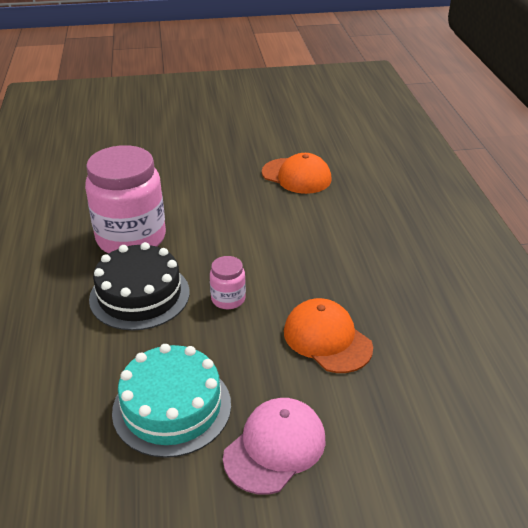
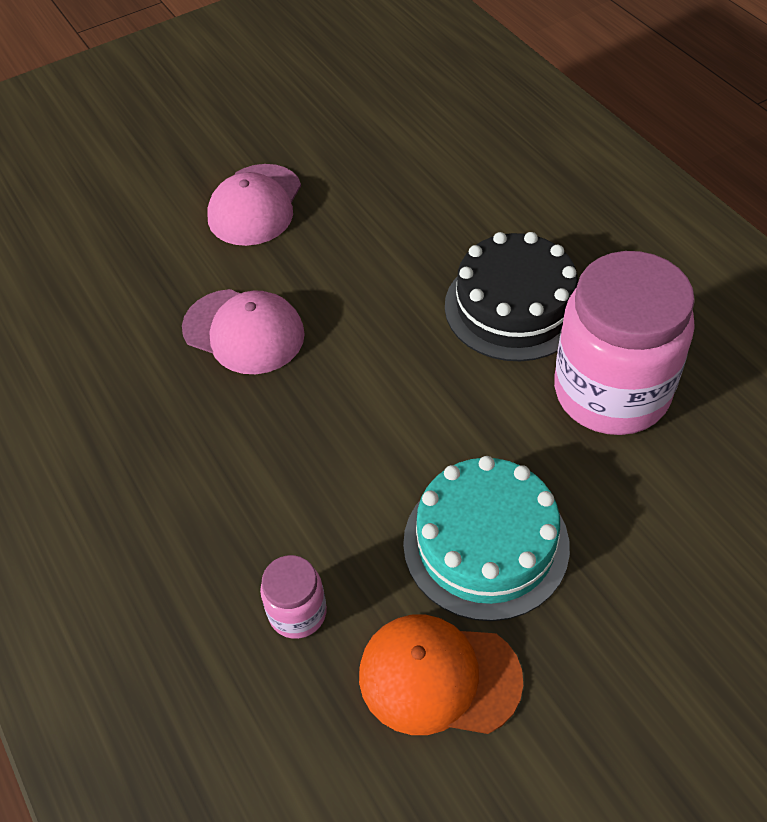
camera: 160 degrees right, 15 degrees up
(172, 407) = (376, 204): turquoise cake -> turquoise cake (485, 543)
(228, 299) = (397, 342): pink jar -> pink jar (297, 613)
(327, 339) = (244, 331): orange cap -> pink cap

